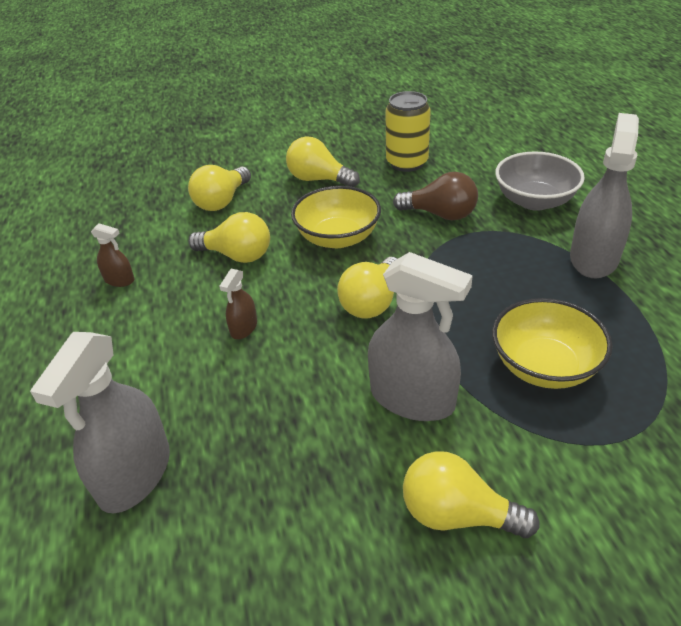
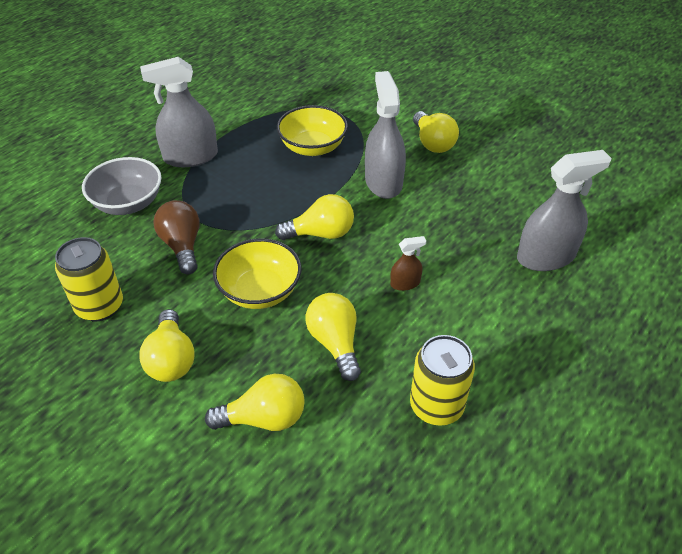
camera: 130 degrees left, 5 degrees up
(119, 280) = (436, 406): brown spray bottle -> yellow can

